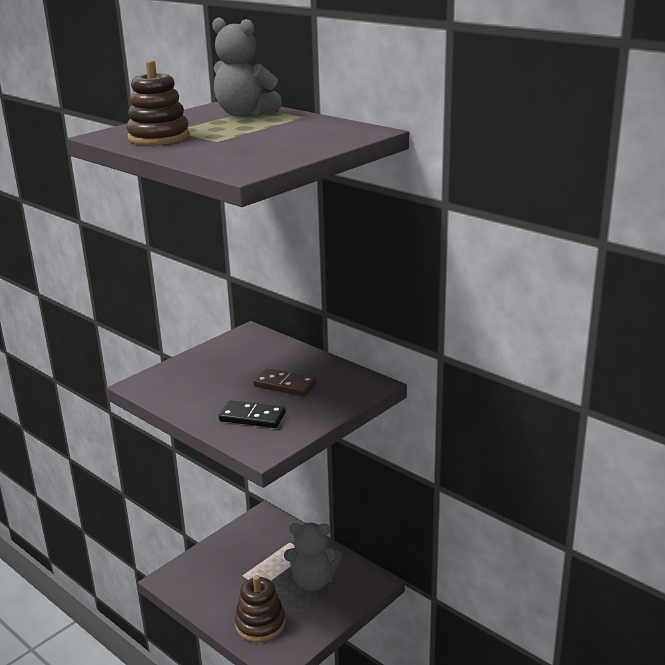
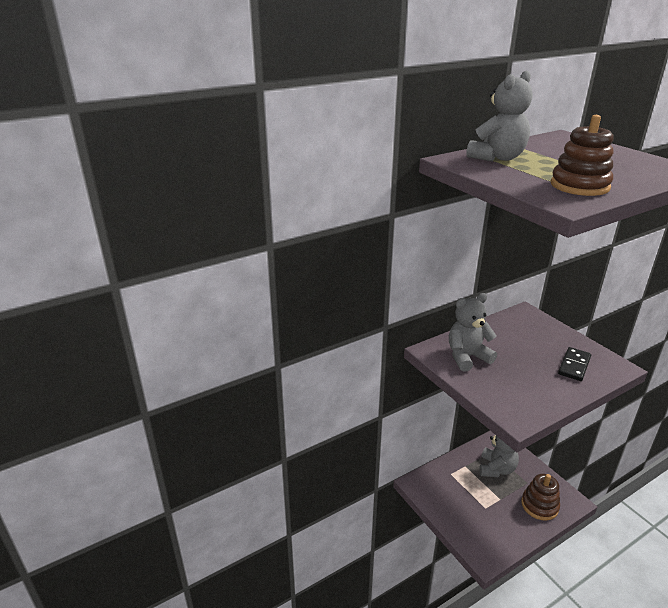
camera: 75 degrees left, 5 degrees up
(245, 352) = (467, 357): none -> grey teddy bear
(285, 385) = (525, 345): brown domino -> none

